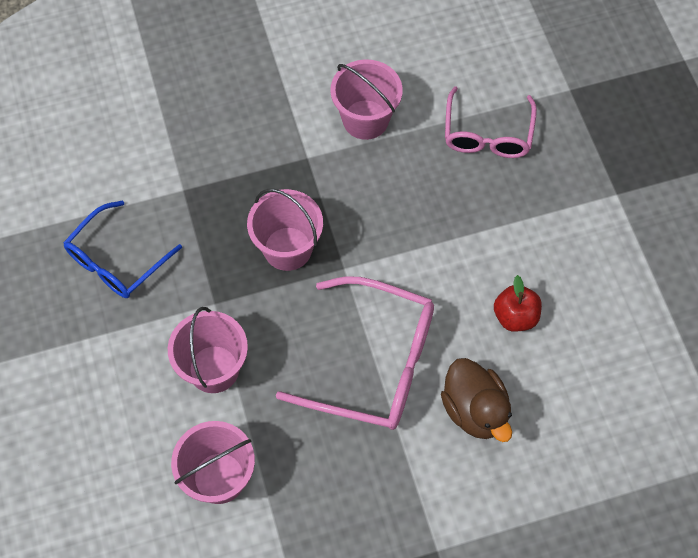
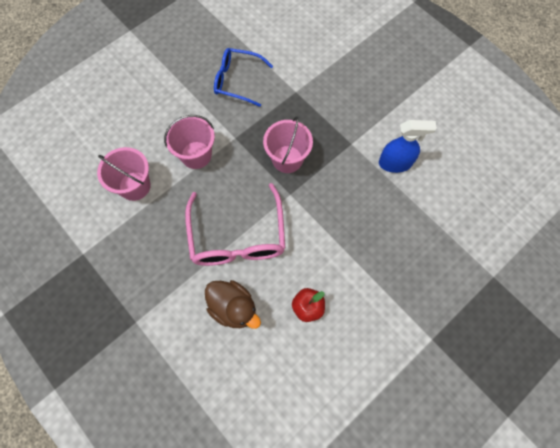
camera: 65 degrees right, 5 degrees up
(365, 119) = (395, 163): pink bucket -> blue spray bottle
(475, 410) = (233, 308): brown duck -> brown duck turned 90 degrees counterclockwise
(487, 134) = (428, 238): pink glasses -> none

